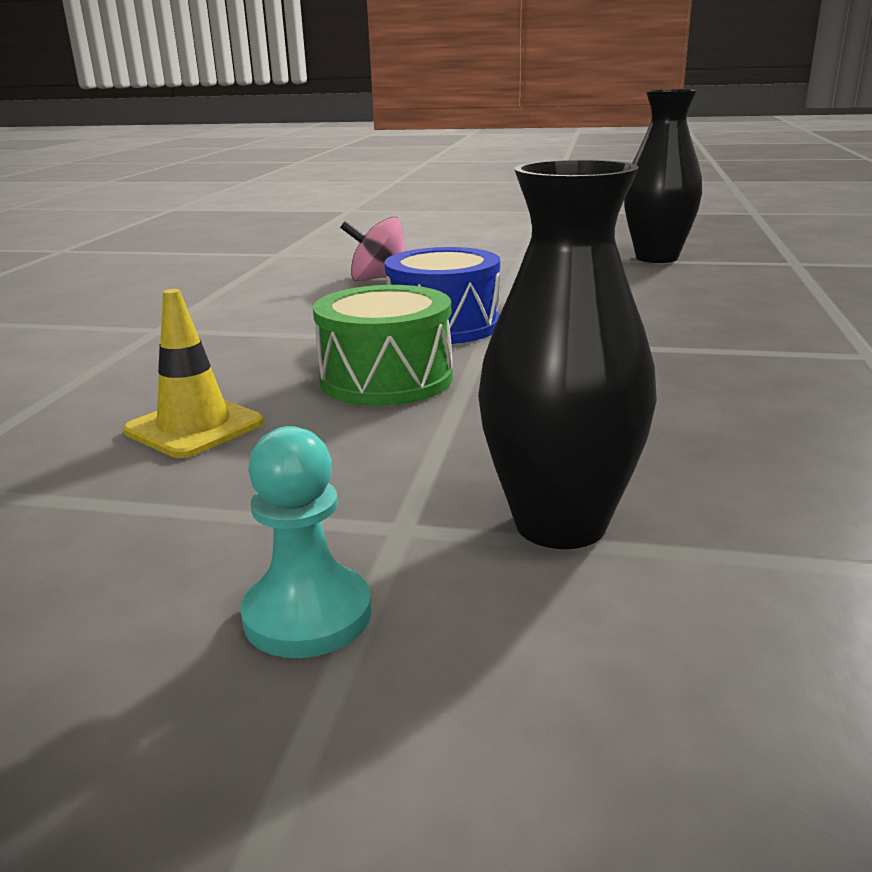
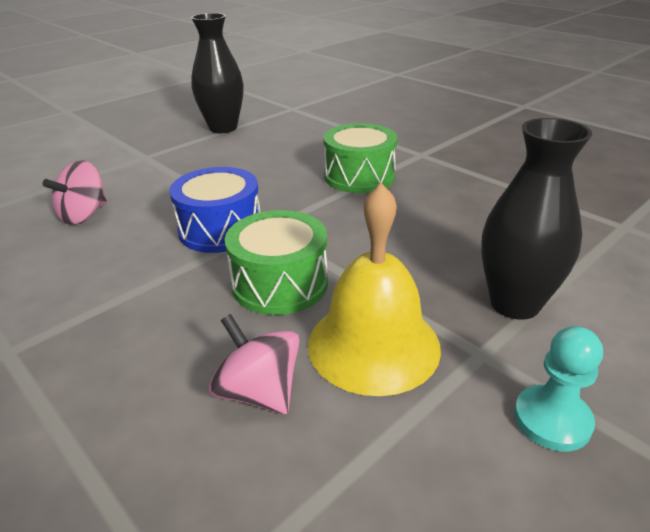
camera: 55 degrees left, 10 degrees up
(194, 427) = (259, 392): yellow traffic cone -> pink spinning top
(335, 456) = (373, 345): none -> yellow bell
(704, 342) = (359, 176): none -> green drum

